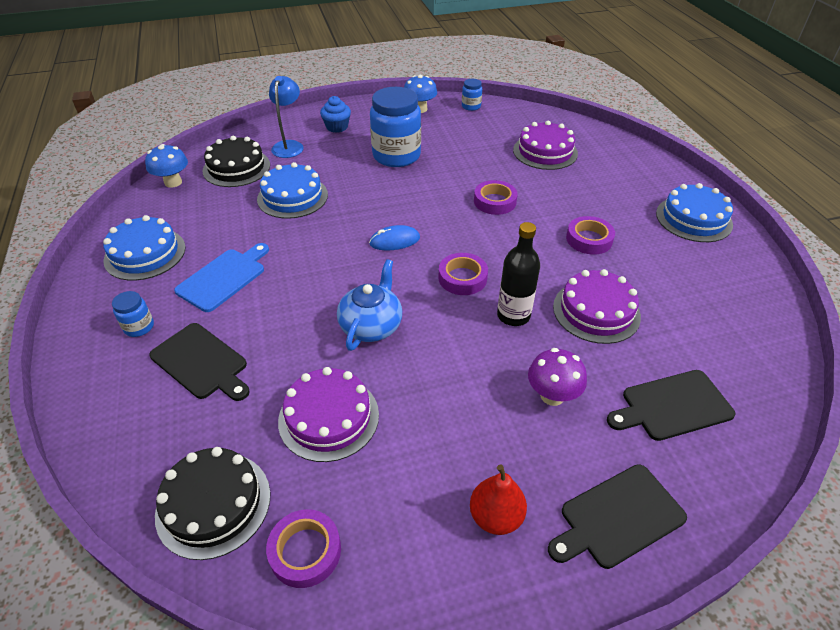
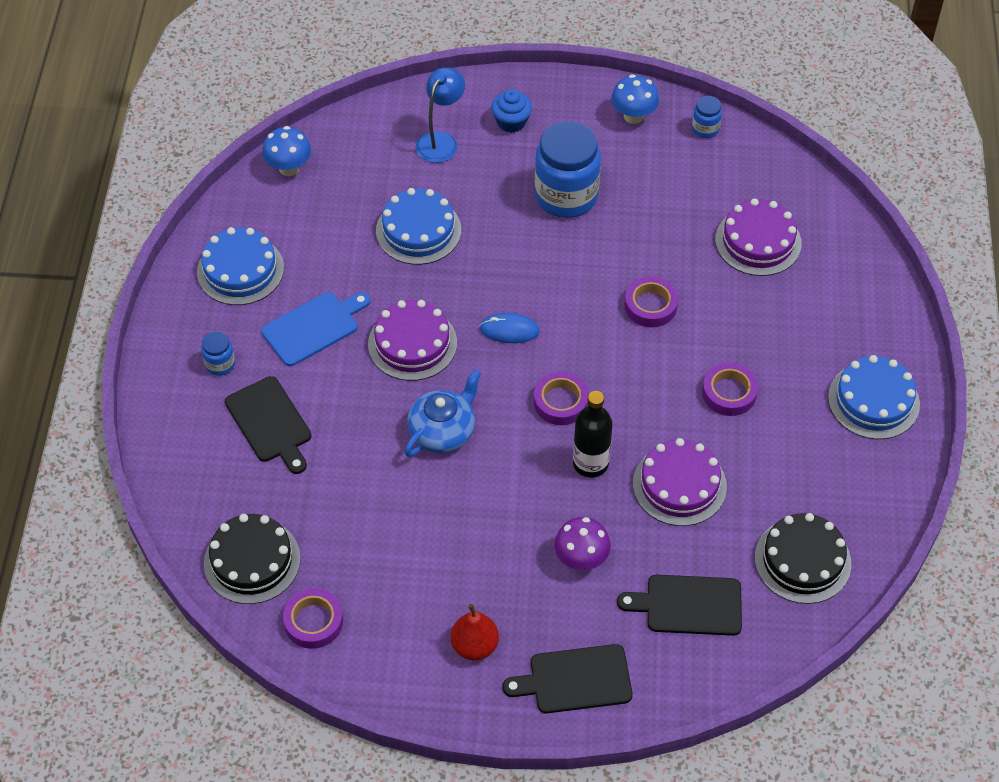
camera: 20 degrees right, 10 degrees up
(236, 168) = (367, 163): black cake -> black cake (802, 560)
(328, 417) = (369, 515): purple cake -> purple cake (412, 343)

